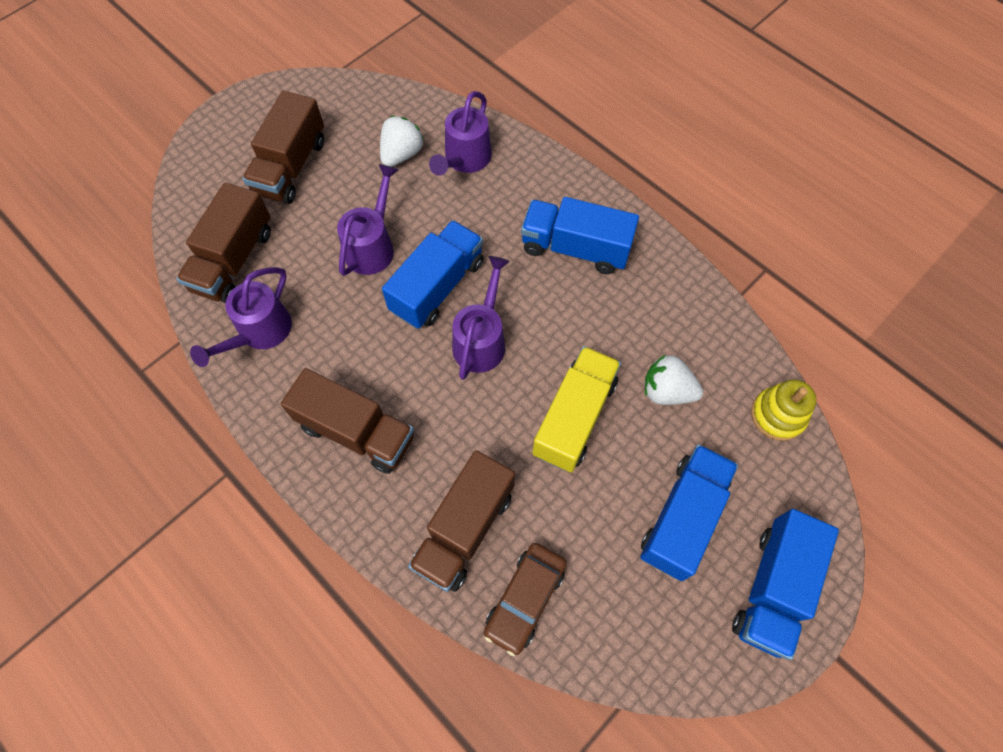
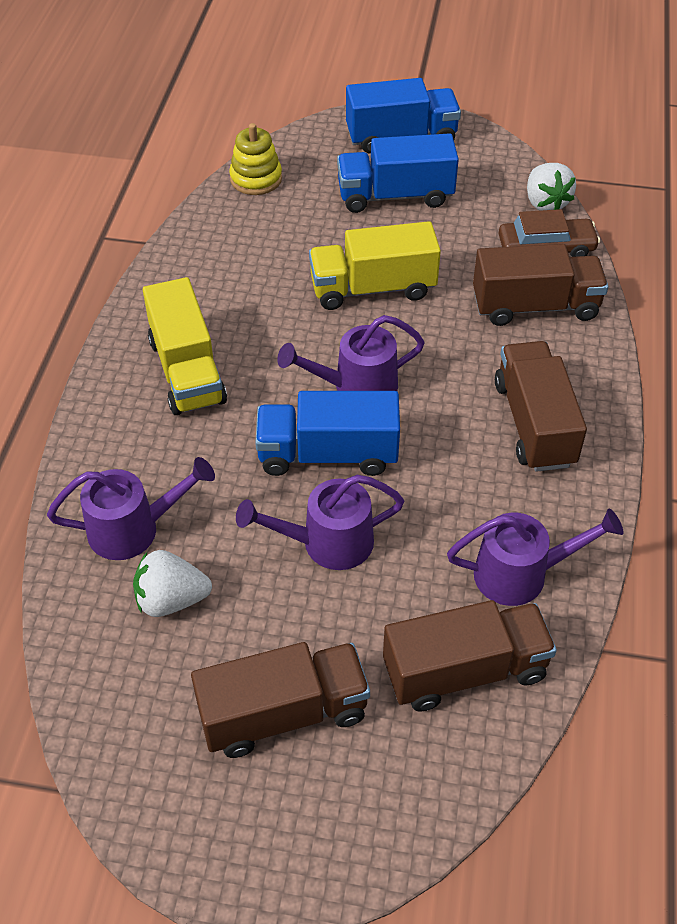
camera: 125 degrees left, 15 degrees down
(575, 248) = (187, 371): blue truck -> yellow truck
(667, 391) = (293, 245): white strawberry -> white strawberry (545, 203)

